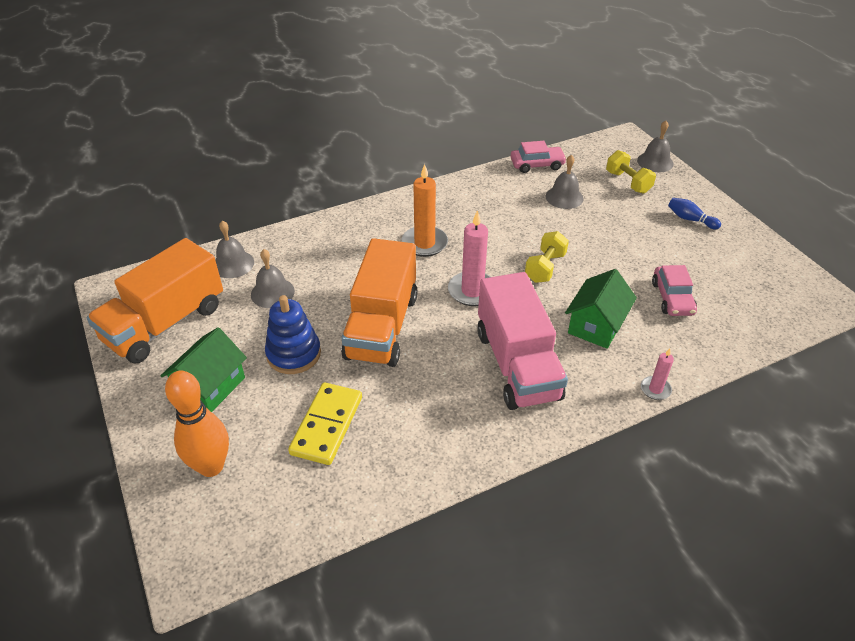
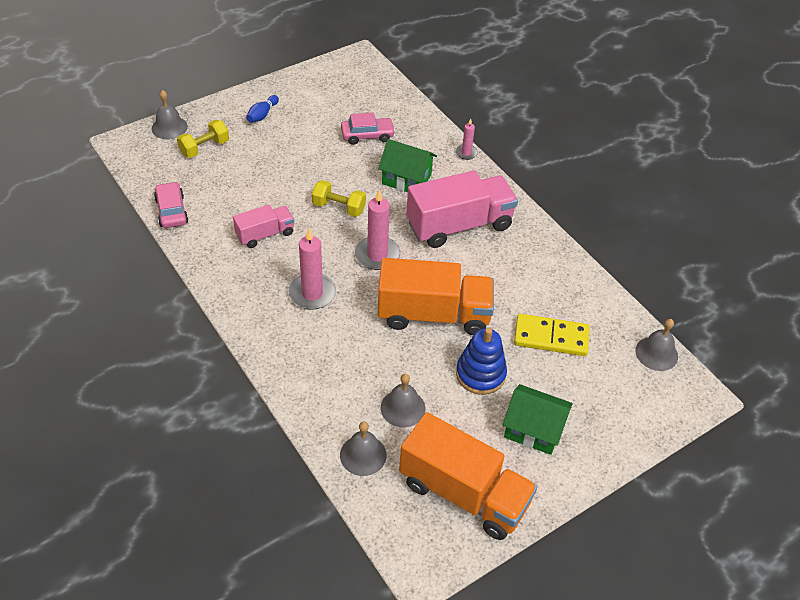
camera: 100 degrees left, 5 degrees up
(211, 466) = (612, 407): orange bowling pin -> none
(424, 243) = (312, 293): orange candle -> pink candle
(505, 217) = (265, 234): none -> pink truck
(564, 197) = (230, 192): grey bell -> grey bell (656, 353)

